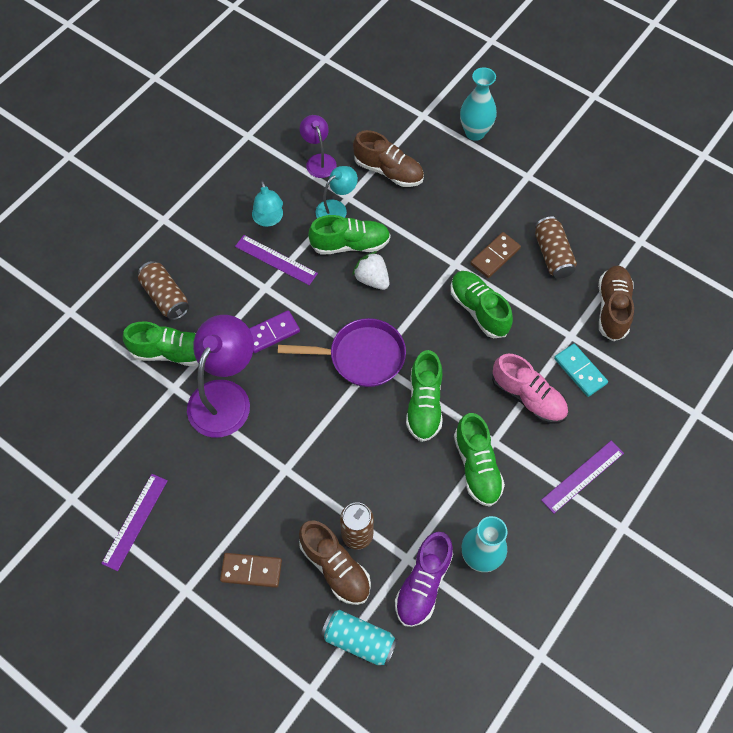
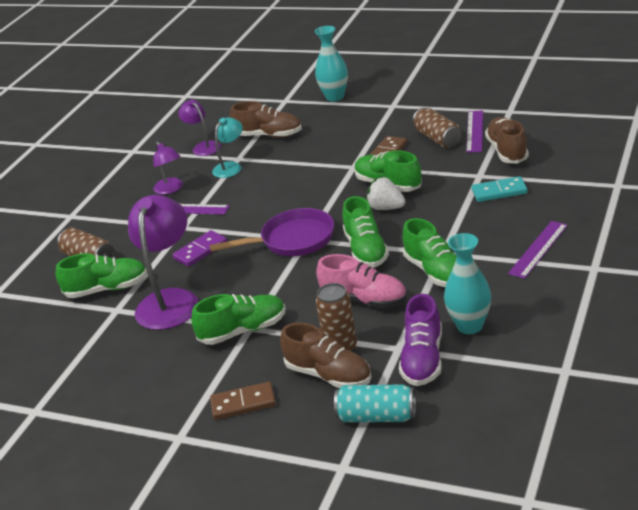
camera: 10 degrees left, 30 degrees down
(135, 521) = (108, 406): purple ruler -> purple ruler (475, 131)
(269, 219) = (171, 189): turquoise lamp -> purple lamp
(350, 244) = (252, 182): green shoe -> green shoe (243, 331)
(372, 279) = (281, 195): white strawberry -> white strawberry (386, 208)
(528, 397) = (461, 219): pink shoe -> pink shoe (364, 300)
(580, 371) = (499, 192): turquoise domino -> turquoise domino turned 45 degrees counterclockwise

